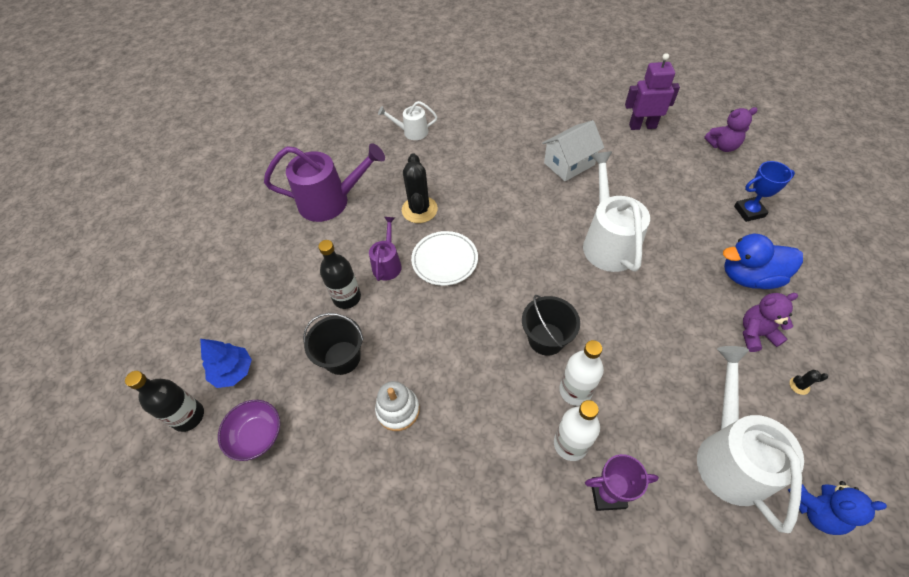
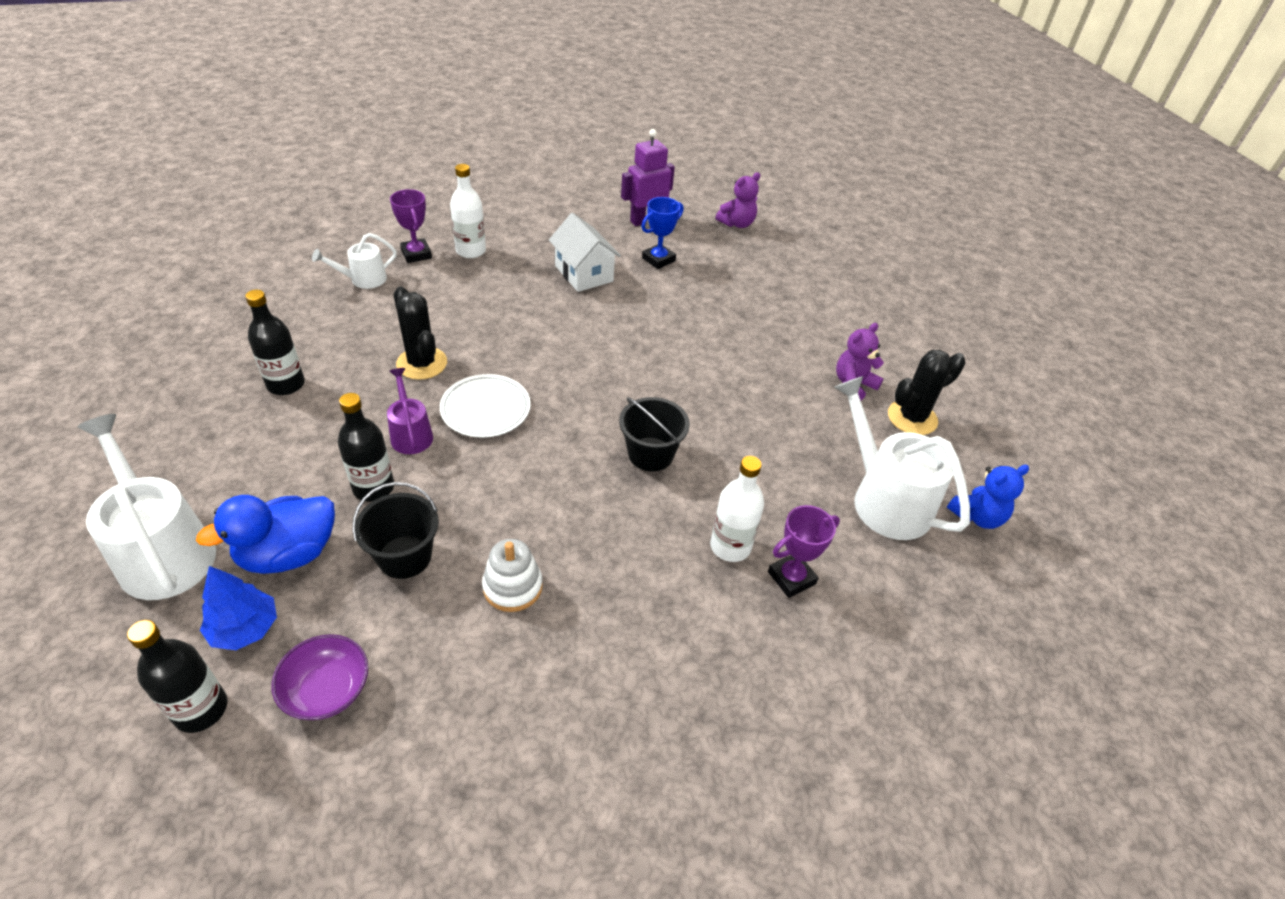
camera: 35 degrees left, 10 degrees down
(330, 201) = (286, 384): purple watering can -> black bottle
(455, 119) = (416, 254): none -> purple trophy
(569, 164) = (584, 273): white house -> white house turned 60 degrees counterclockwise
(575, 391) = (708, 494): white bottle -> white bottle (471, 251)
(607, 242) = (667, 341): white watering can -> white watering can (163, 551)
(749, 211) = (792, 278): blue trophy -> blue trophy (658, 259)
(749, 277) = (822, 336): blue duck -> blue duck (288, 554)
(799, 386) = (912, 418): black cactus -> black cactus, size x2.46

